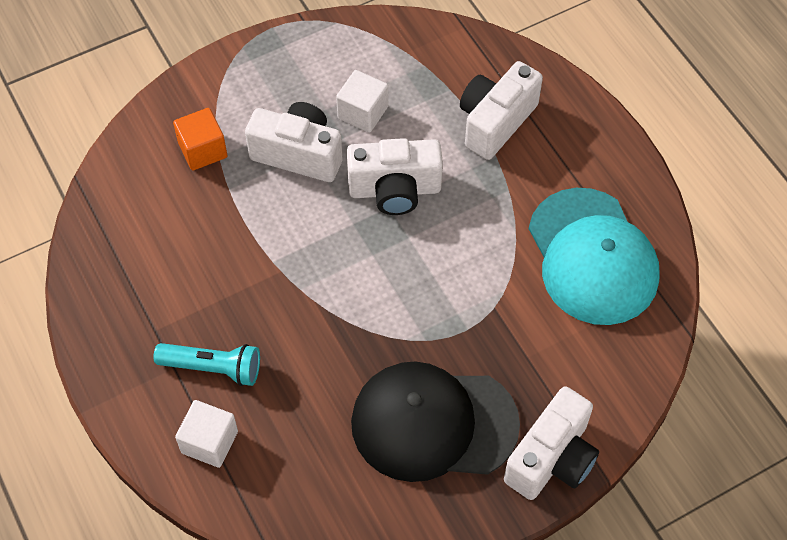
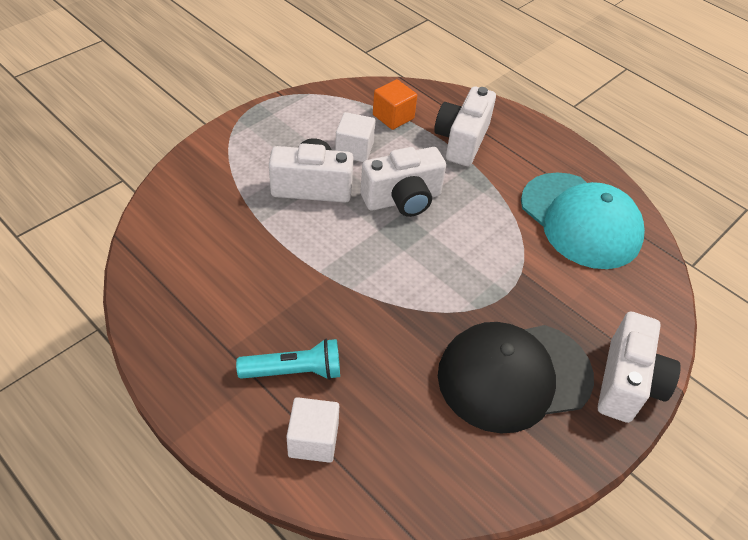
camera: 20 degrees left, 10 degrees down
(203, 150) = (227, 196): orange cube -> orange cube (393, 117)

